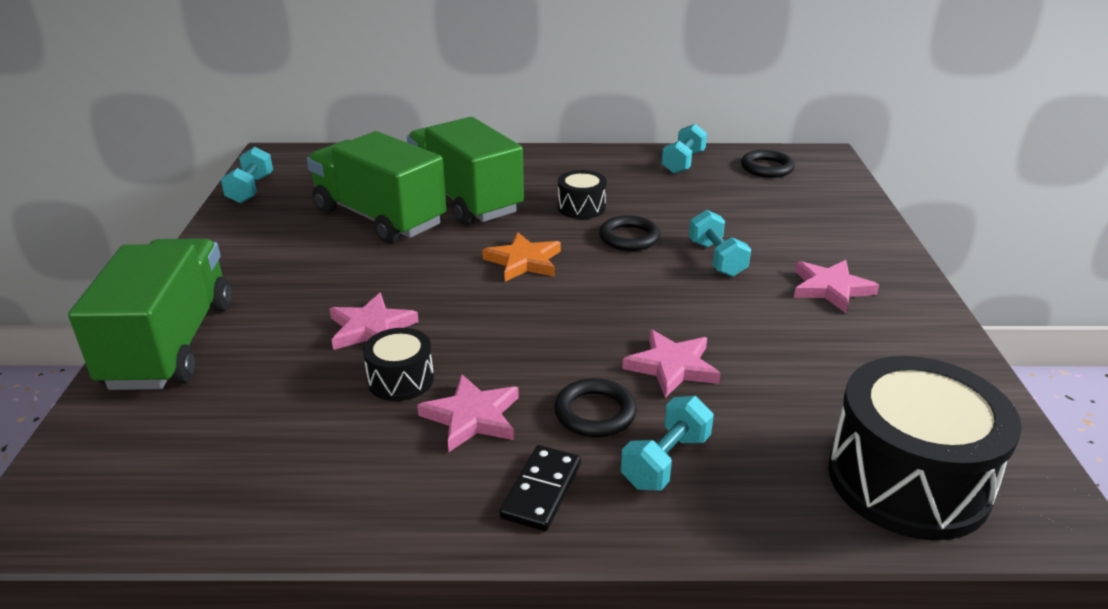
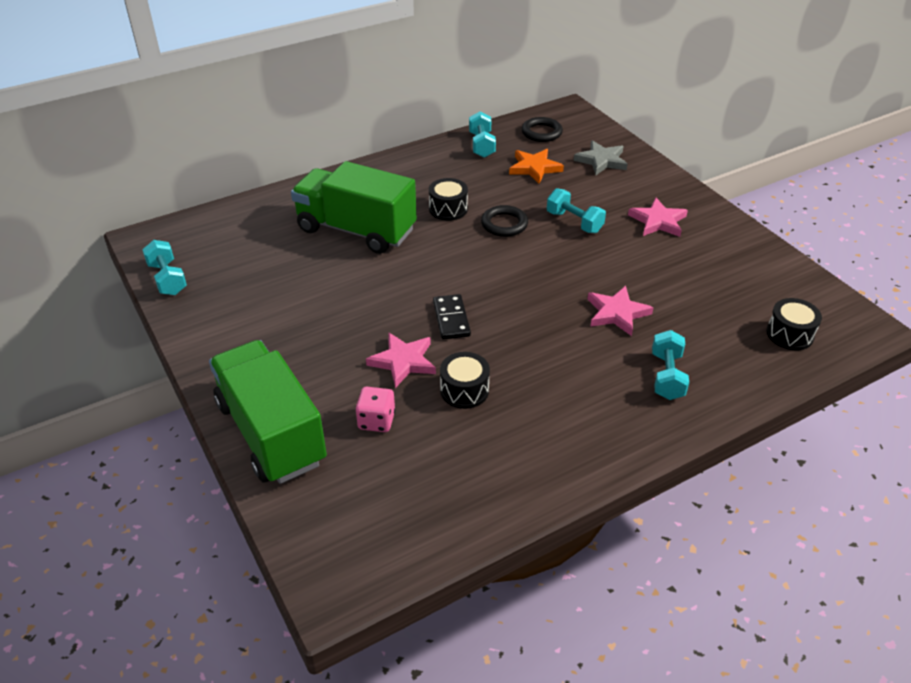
camera: 30 degrees left, 10 degrees up
(277, 373) = (376, 421): none -> pink dice
(379, 217) = (307, 268): green truck -> none
(472, 417) = (534, 396): pink star -> none
(524, 261) = (453, 269): orange star -> orange star (534, 168)
(541, 490) = (618, 424): black domino -> black domino (451, 319)
(595, 413) = (602, 362): black ring -> none
(816, 210) = (601, 161): none -> grey star
(908, 480) = (789, 334): black drum -> black drum, size x0.49

